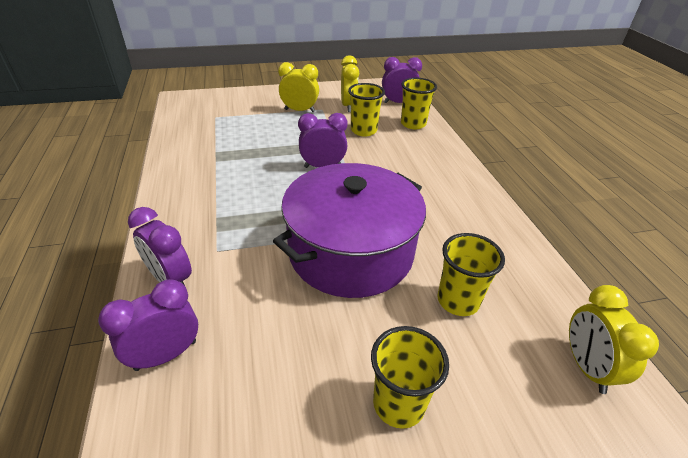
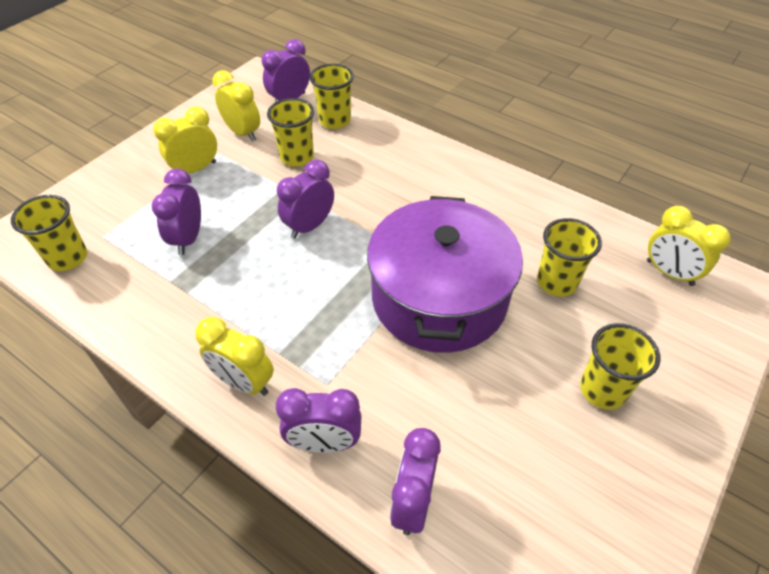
camera: 40 degrees left, 10 degrees up
(179, 219) = (244, 382): none -> yellow clock
(188, 117) = (68, 258): none -> yellow cup
(251, 138) = (188, 238): none -> purple clock

